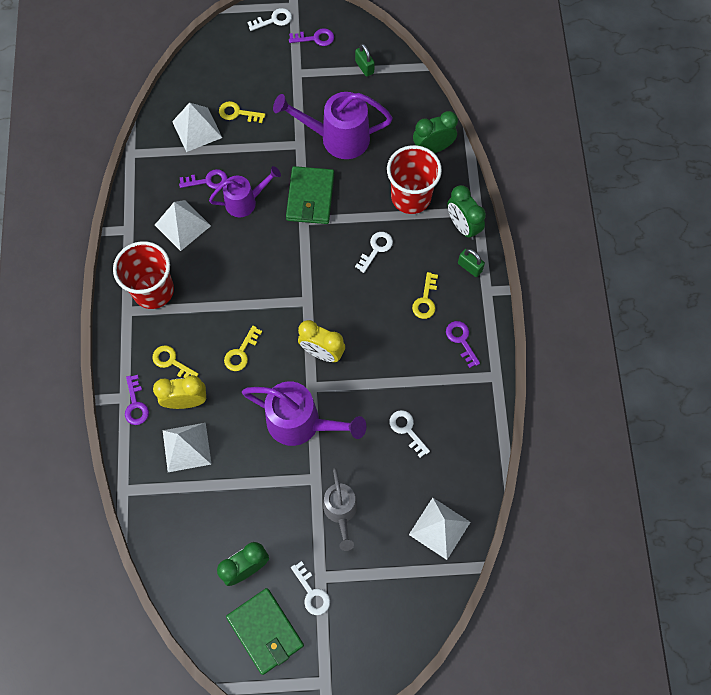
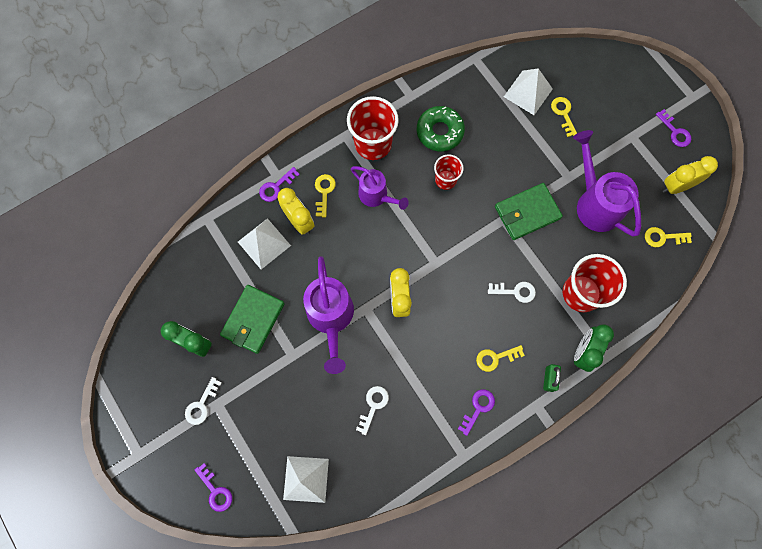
camera: 60 degrees right, 5 degrees up
(182, 225) = (439, 132): white pyramid -> green donut
(207, 180) = (489, 127): purple key -> purple key (215, 491)
(233, 247) = (445, 180): none -> red cup
(241, 352) = (362, 238): yellow key -> yellow key (663, 237)
(245, 202) = (490, 166): purple watering can -> purple watering can (376, 196)
(265, 631) = (154, 386): green wallet -> green wallet (253, 320)
(273, 20) = (667, 90): white key -> none
(341, 511) = (277, 390): grey watering can -> none
(364, 67) = (676, 186): green padlock -> yellow clock
(433, 148) = (639, 286): green clock -> none

